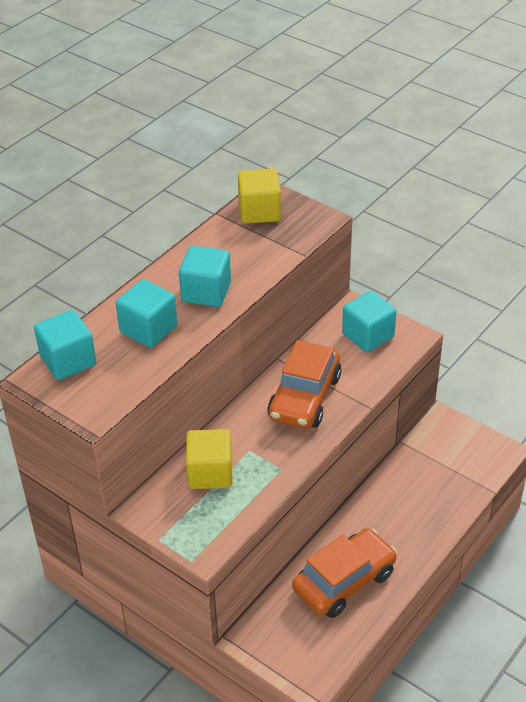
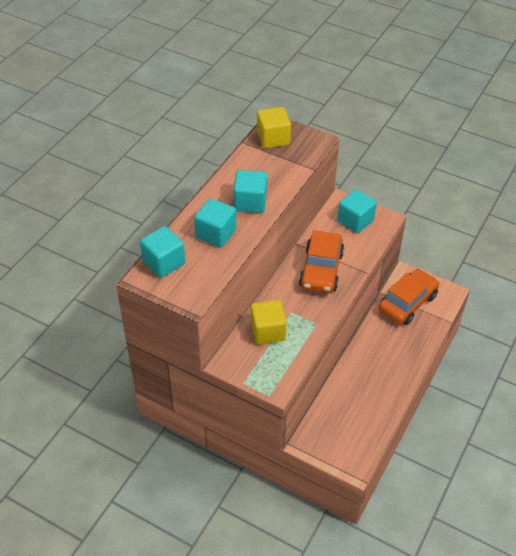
camera: 10 degrees left, 5 degrees up
(344, 581) = (362, 395): orange car -> orange car (407, 303)

